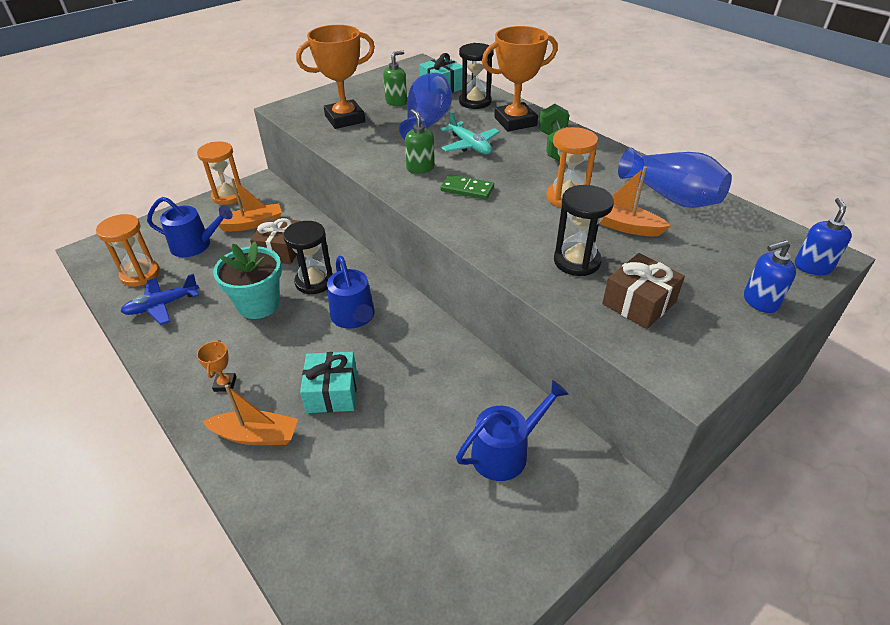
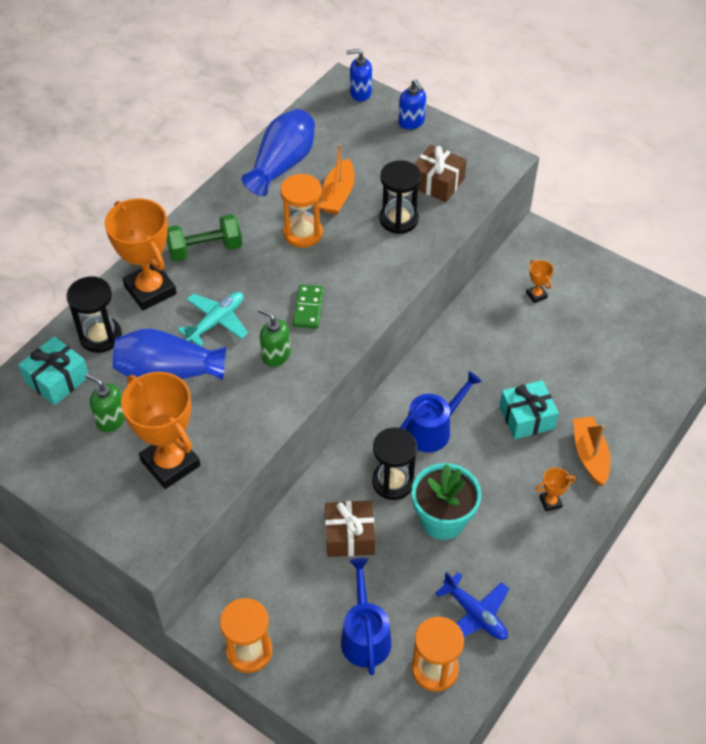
camera: 105 degrees left, 10 degrees up
(253, 224) = (306, 589): orange boat -> none
(420, 168) = (276, 355): green soap dispenser -> green soap dispenser turned 75 degrees clockwise
(505, 452) = (536, 295): blue watering can -> orange trophy

